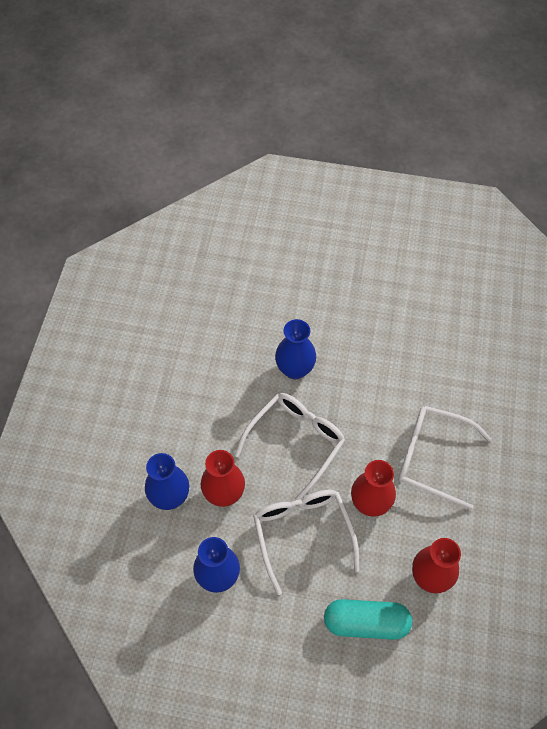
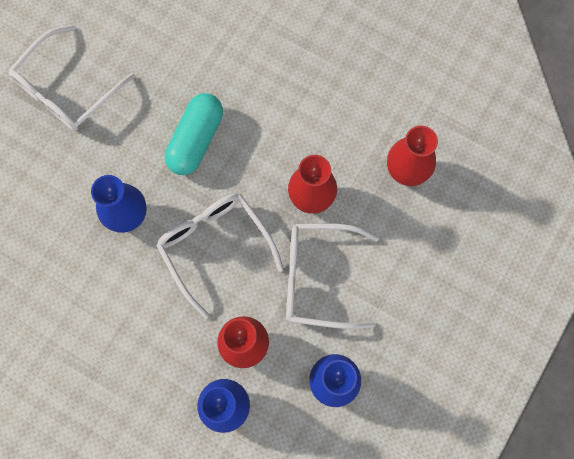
camera: 70 degrees left, 15 degrees up
(366, 623) = (430, 250): turquoise capsule -> turquoise capsule (196, 140)
(432, 457) = (286, 116): white glasses -> white glasses (67, 89)

